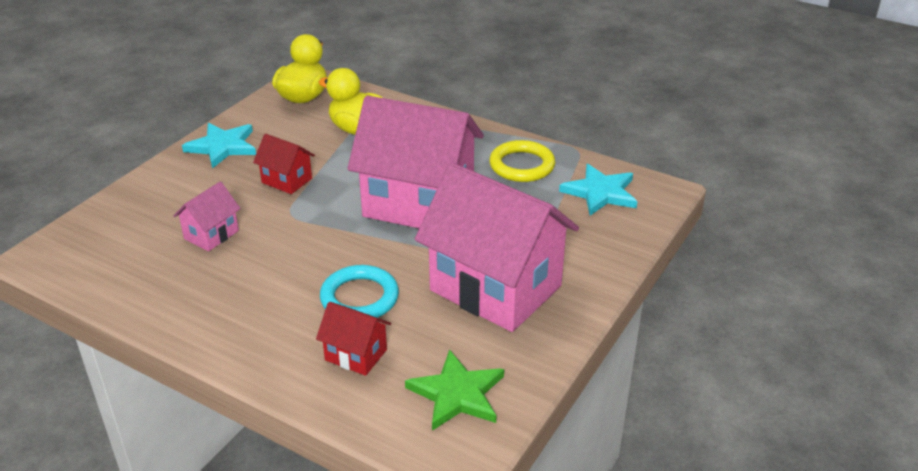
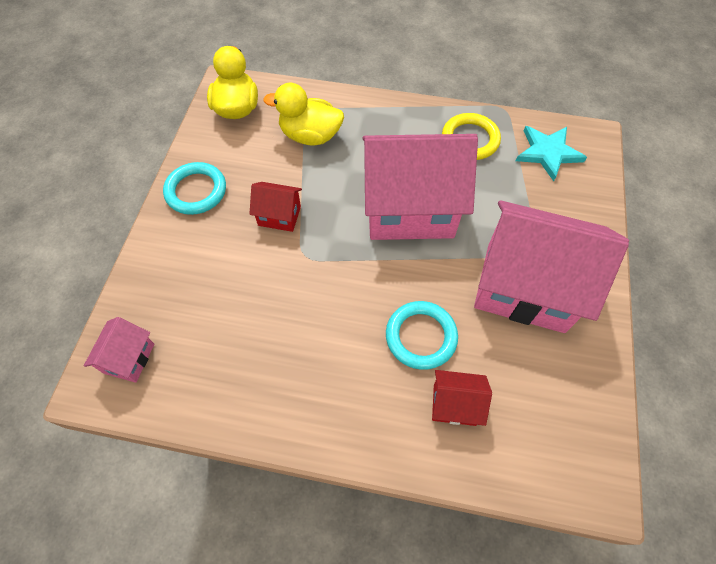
camera: 20 degrees left, 25 degrees up
(211, 235) = (247, 304): pink house -> pink house (129, 358)
(222, 147) = (196, 191): turquoise star -> turquoise ring
(457, 394) = (559, 418): green star -> none

